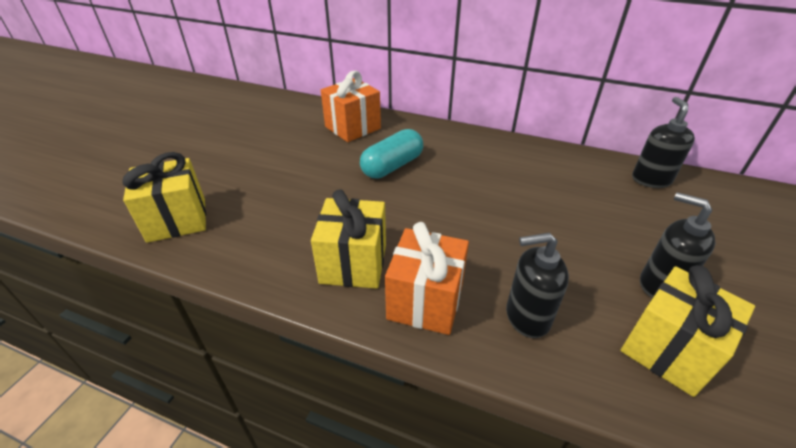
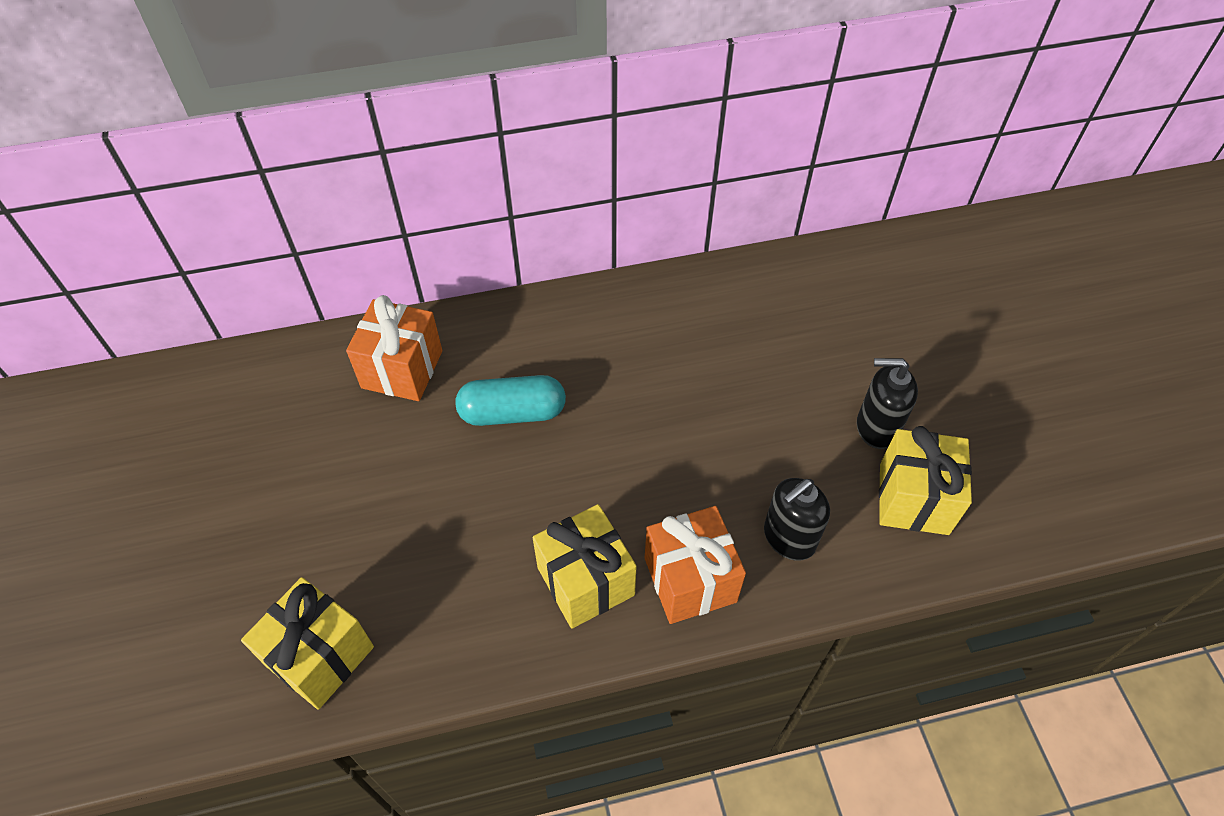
camera: 35 degrees left, 15 degrees up
(392, 166) = (512, 412): turquoise capsule -> turquoise capsule turned 75 degrees clockwise
(651, 179) = (804, 277): black soap dispenser -> none

